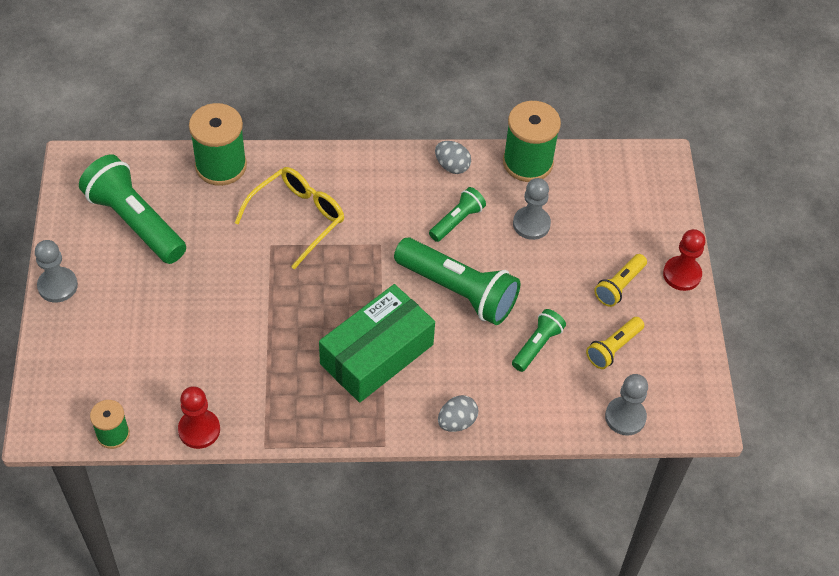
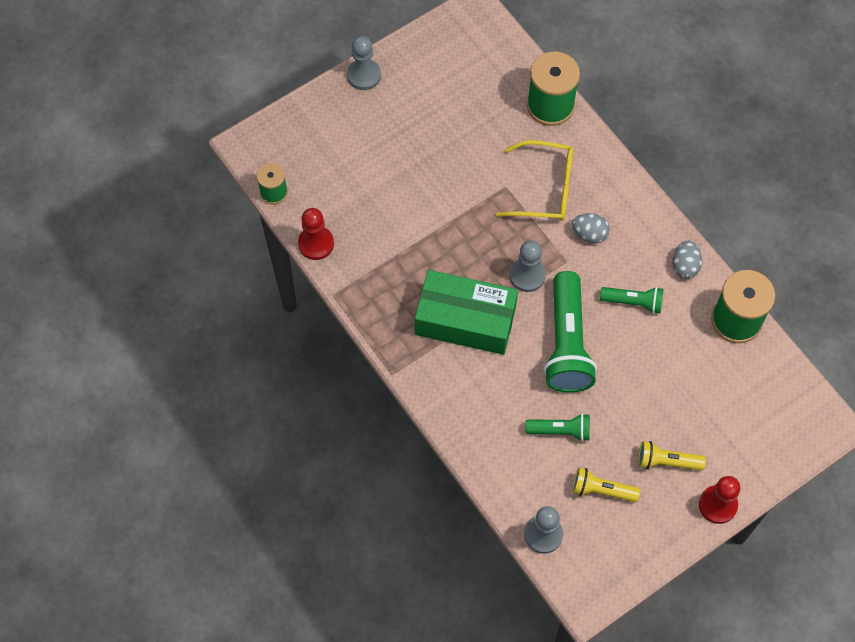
camera: 60 degrees right, 10 degrees up
(135, 221) = (455, 84): green flashlight -> none
(457, 422) = (448, 412): grey egg -> grey egg (589, 234)
(531, 224) = (675, 359): grey pawn -> grey pawn (527, 275)

